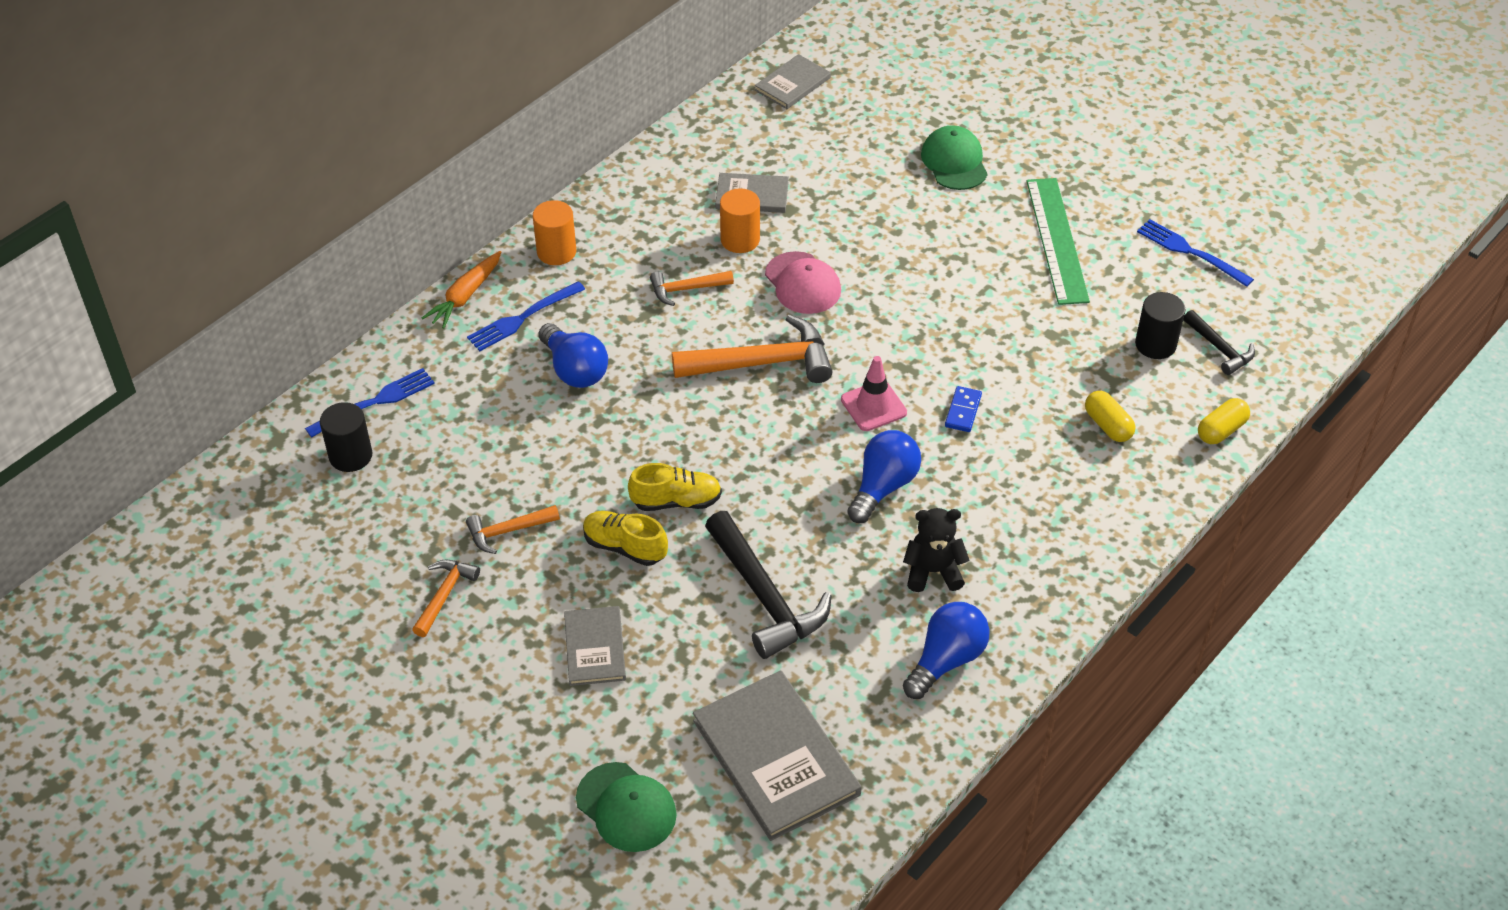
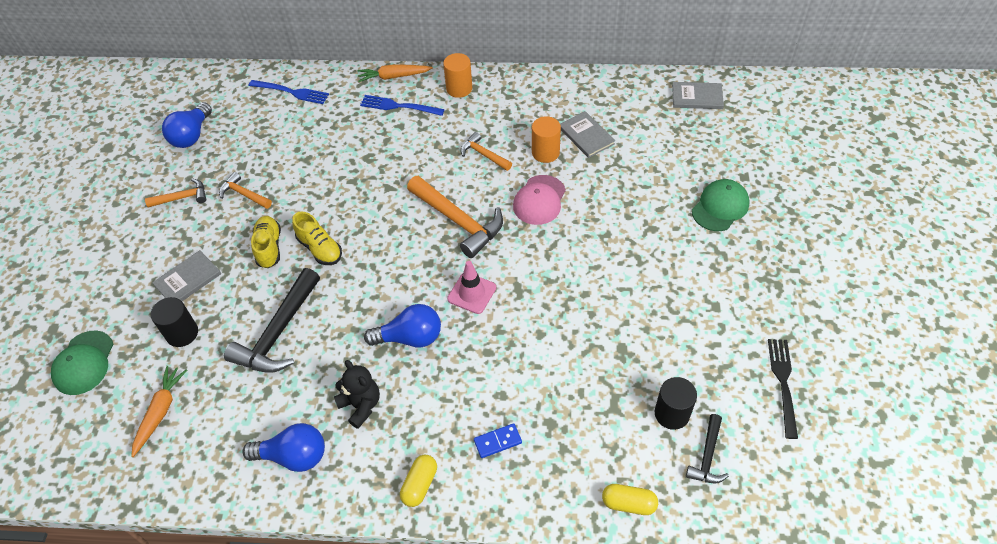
camera: 55 degrees right, 5 degrees up
(350, 456) = (249, 106): black cylinder -> black cylinder (182, 333)
(574, 370) = (380, 148): blue light bulb -> blue light bulb (192, 135)
(775, 757) = (160, 412): grey book -> orange carrot
(963, 411) = (509, 340): blue domino -> blue domino (497, 441)
(1056, 240) = (710, 300): green ruler -> none
(1108, 425) = (569, 429): yellow capsule -> yellow capsule (420, 484)
(1190, 252) = (783, 383): blue fork -> black fork

